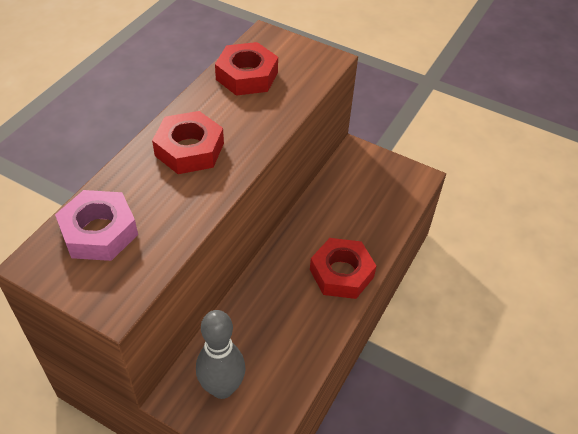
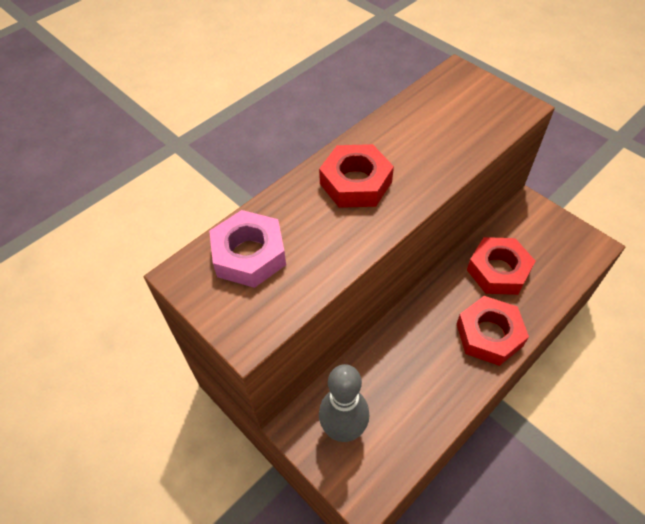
camera: 20 degrees right, 5 degrees up
(247, 76) = (430, 113): red nut -> red nut (498, 271)

